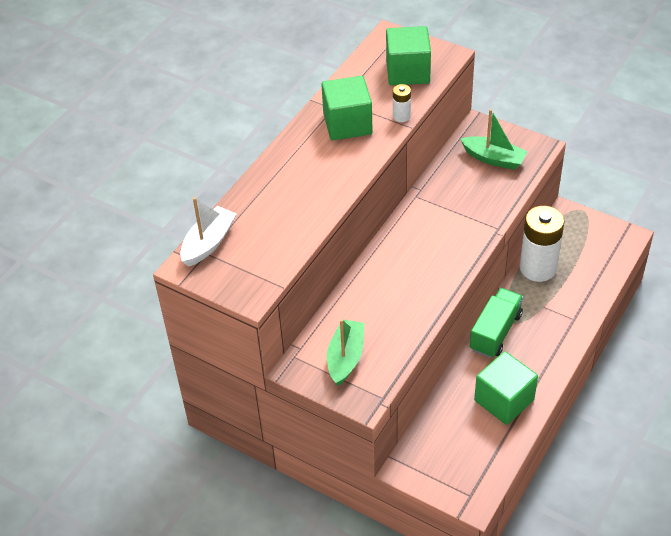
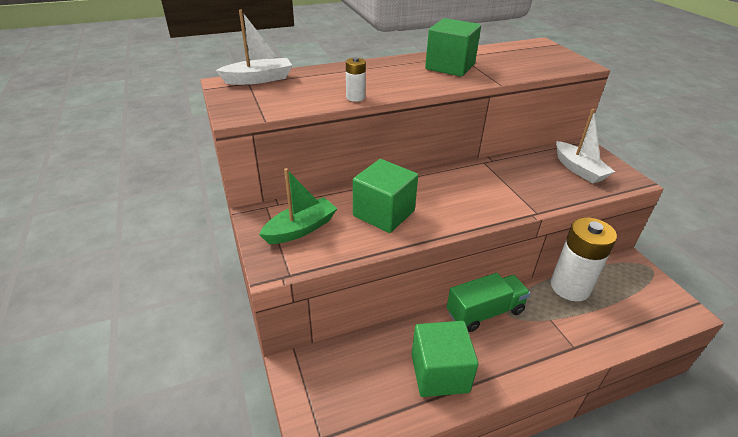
camera: 35 degrees right, 10 degrees down
(401, 116) = (500, 77): white battery -> white battery (355, 97)
(407, 72) = (535, 61): green cube -> green cube (384, 213)
(494, 159) = (579, 169): green boat -> white boat

